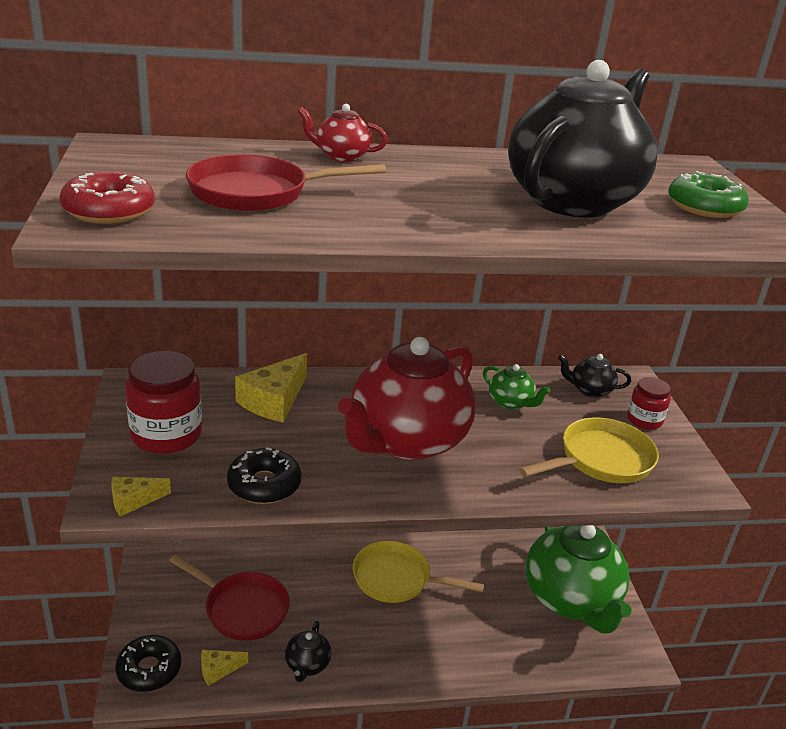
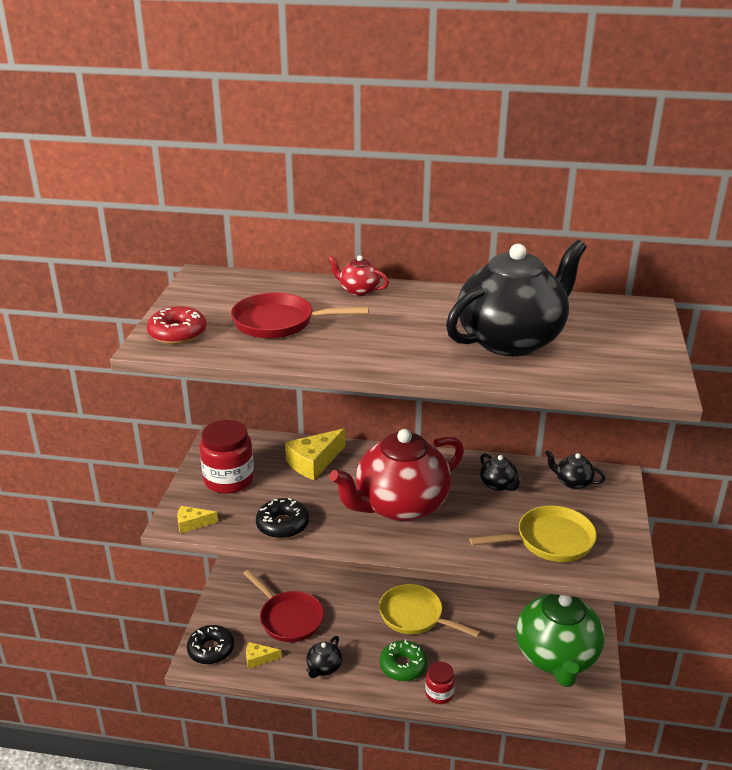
camera: 20 degrees right, 0 degrees up
(511, 402) = (498, 485): green teapot -> black teapot
(644, 420) = (607, 513): red jar -> red jar (439, 693)
(704, 207) = (619, 351): green donut -> green donut (403, 666)

